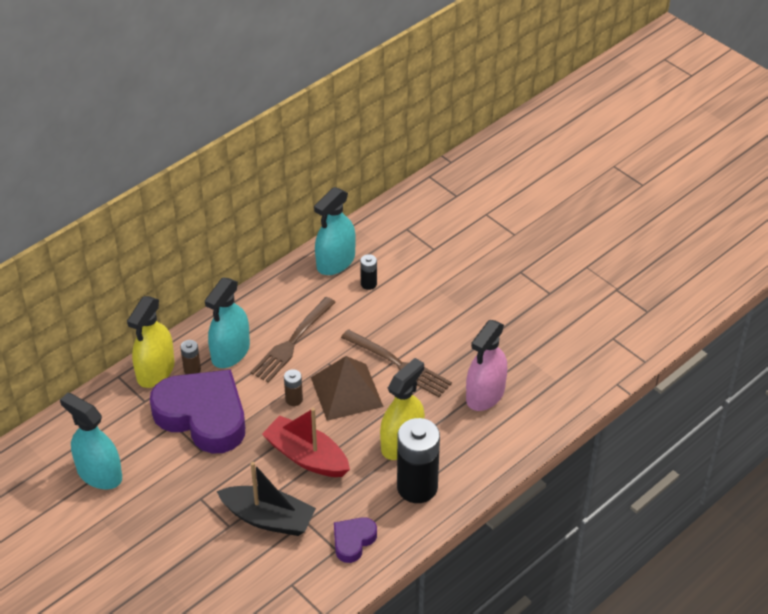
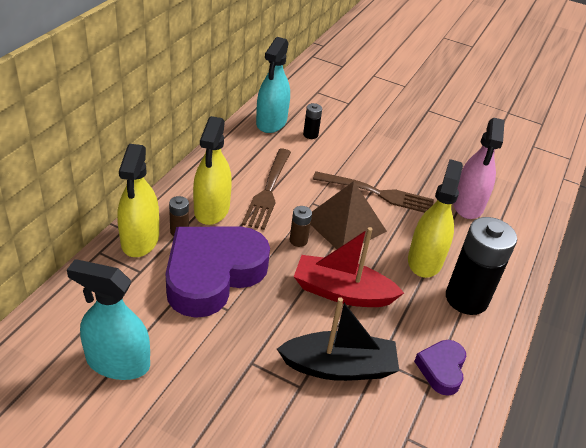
camera: 25 degrees left, 5 degrees down
(203, 416) = (212, 274): purple heart -> purple heart turned 60 degrees counterclockwise
(230, 352) = (212, 209): turquoise spray bottle -> yellow spray bottle

